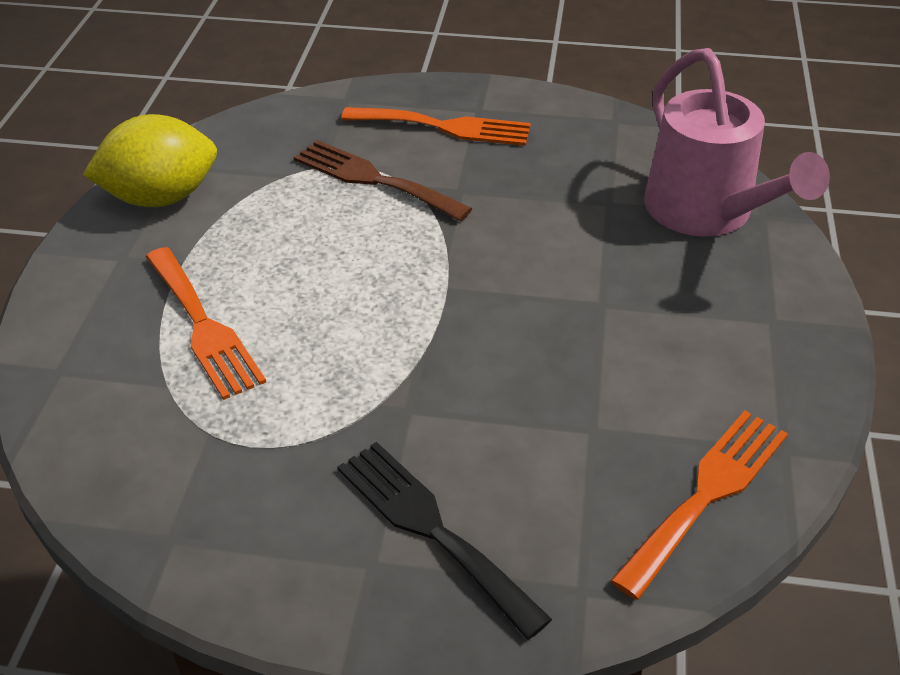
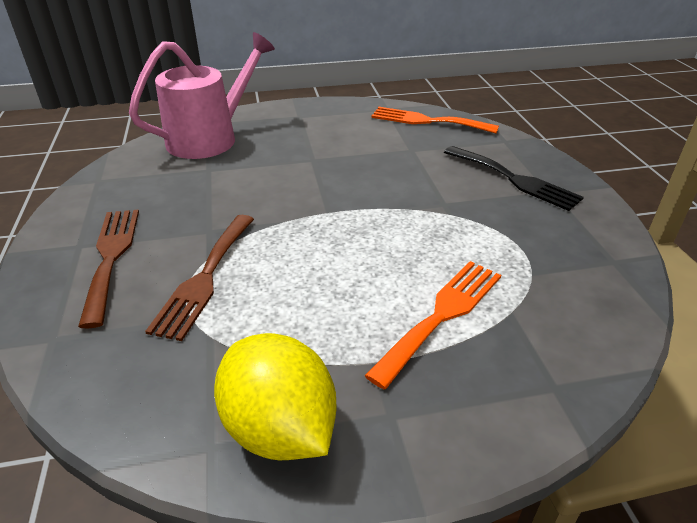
camera: 110 degrees left, 5 degrees down
(432, 529) = (514, 179): black fork -> black fork turned 75 degrees counterclockwise
(445, 127) = (111, 257): orange fork -> brown fork

